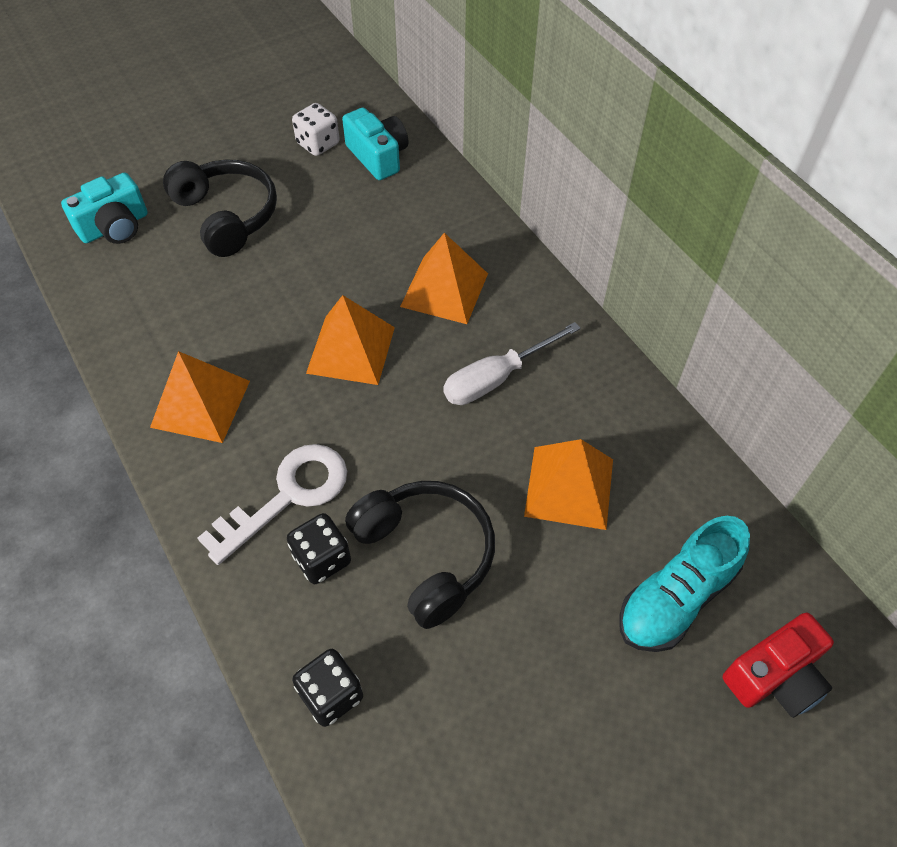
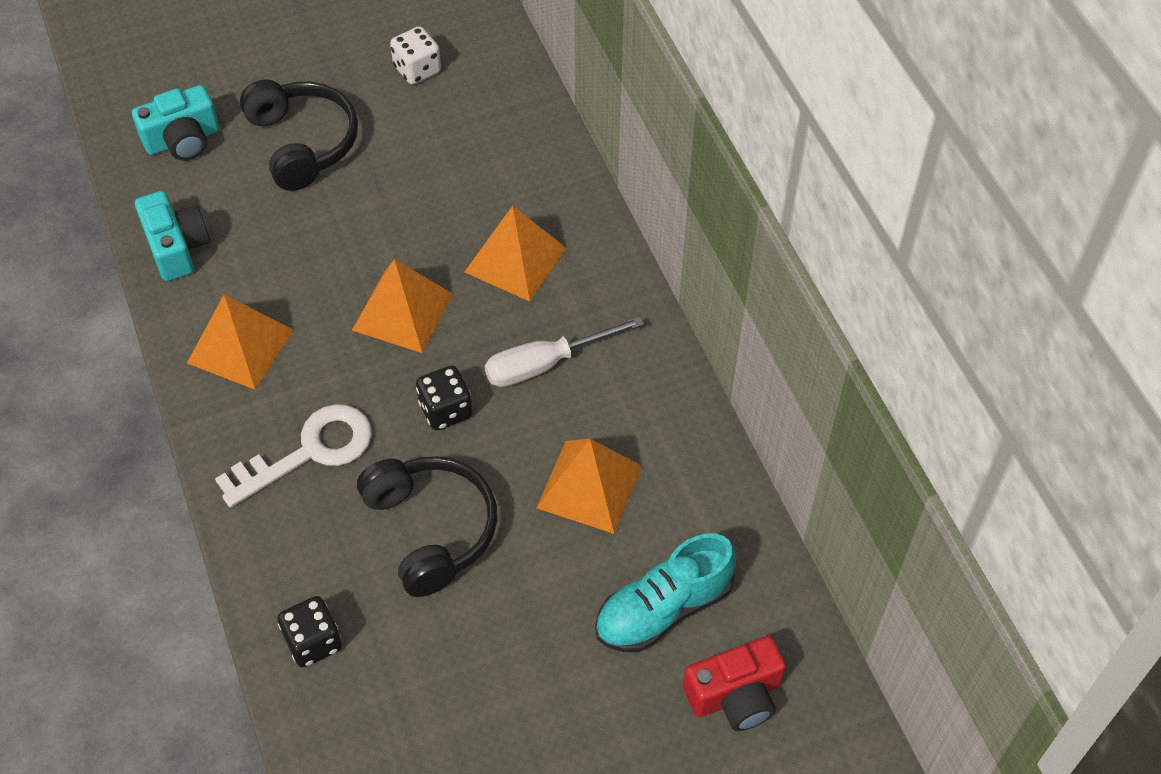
camera: 10 degrees right, 0 degrees up
(322, 559) = (330, 518): black dice -> black dice (445, 410)
(378, 156) = (480, 94): turquoise camera -> turquoise camera (177, 247)

